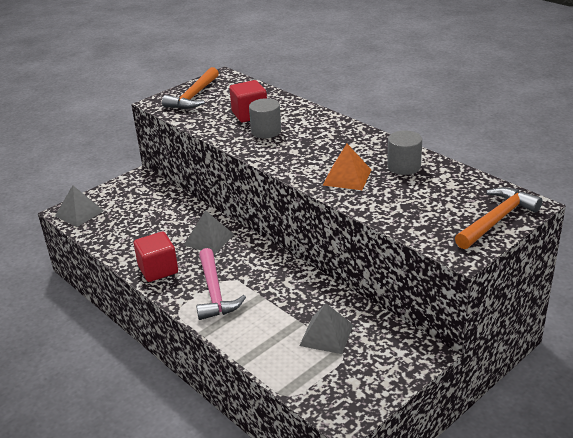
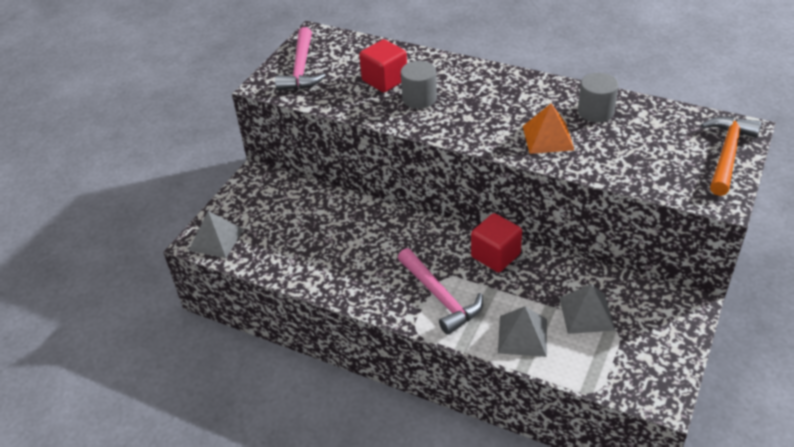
camera: 20 degrees left, 10 degrees up
(158, 269) = (359, 286): red cube -> red cube (495, 255)
(193, 96) = (301, 69): orange hammer -> pink hammer
(209, 239) = (390, 235): grey pyramid -> grey pyramid (522, 335)

